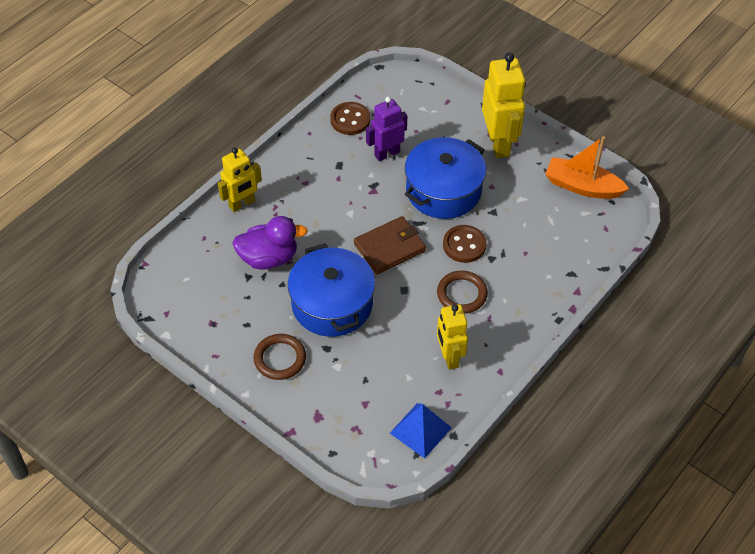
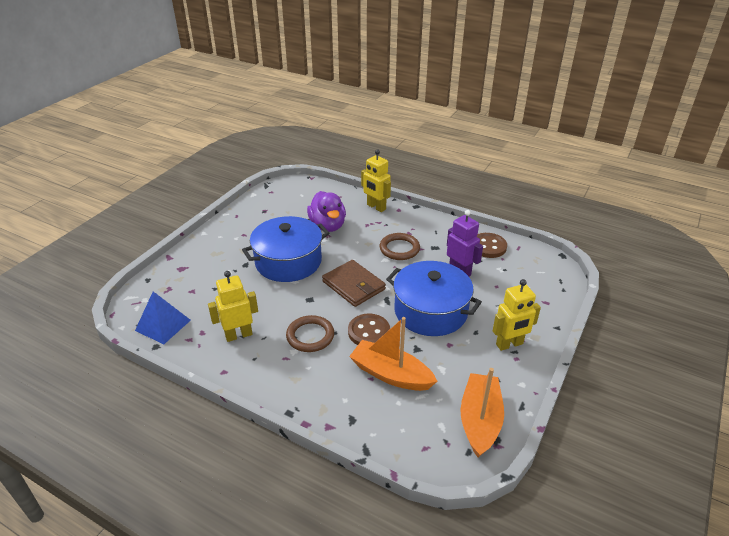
camera: 80 degrees right, 15 degrees down
(280, 359) = (234, 243): brown ring -> brown ring (399, 249)
(499, 143) = (509, 344): yellow robot -> yellow robot, size x0.65
(523, 237) = (391, 374): none -> orange boat

